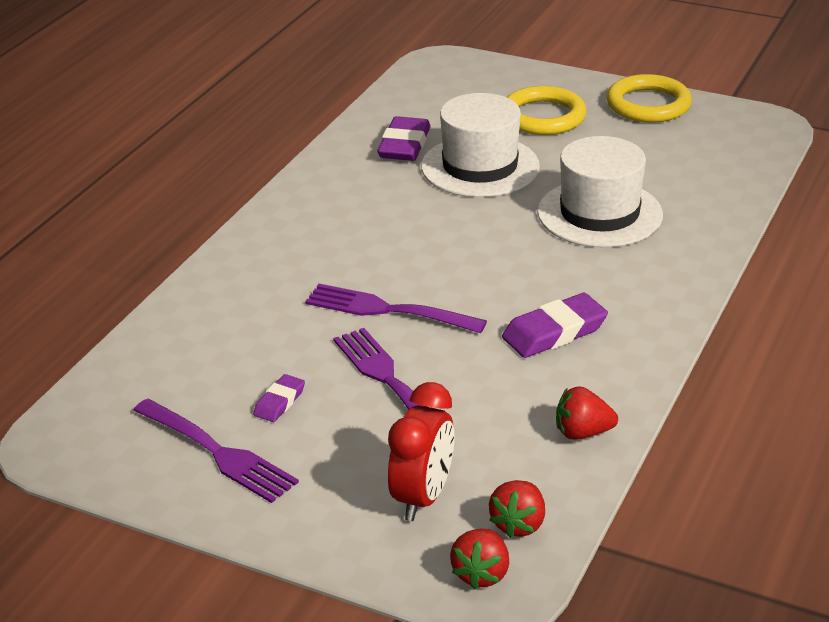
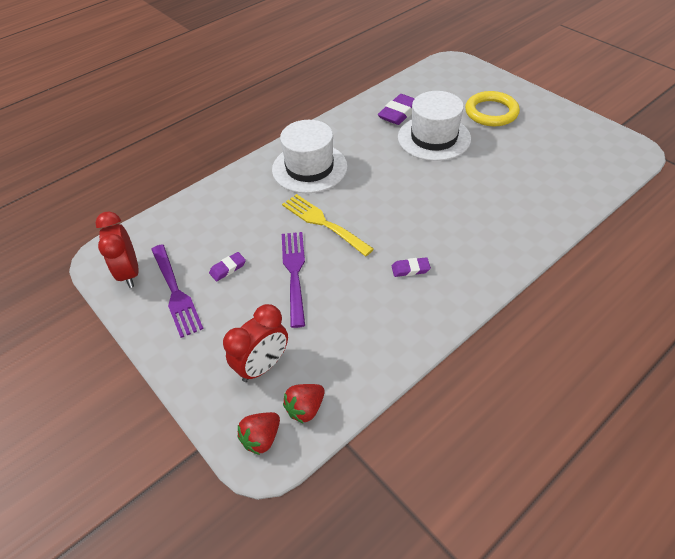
camera: 25 degrees right, 15 degrees up
(119, 450) = (129, 273): none -> red clock
(387, 310) = (323, 223): purple fork -> yellow fork
(554, 332) = (410, 269): purple eraser -> purple eraser, size x0.56
(582, 433) = (384, 352): red strawberry -> none
(599, 213) = (487, 189): white hat -> white hat (309, 168)
(648, 104) = (562, 118): yellow ring -> none

